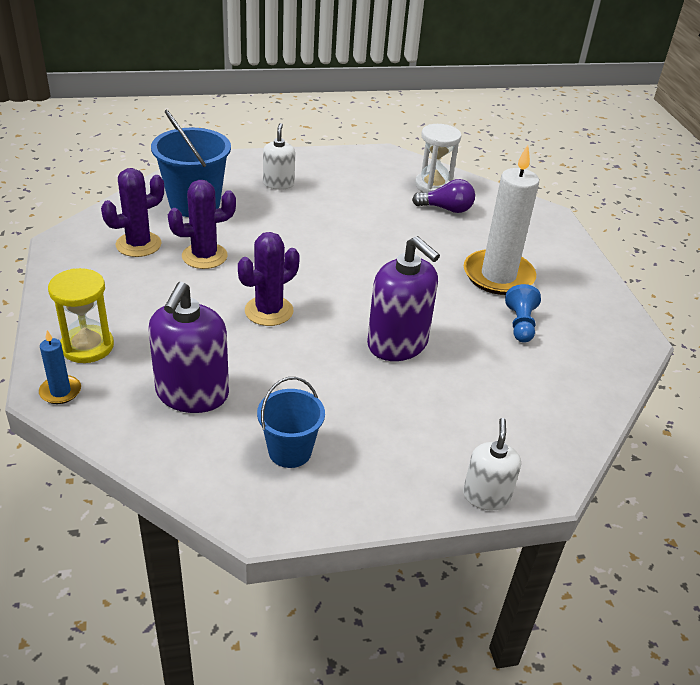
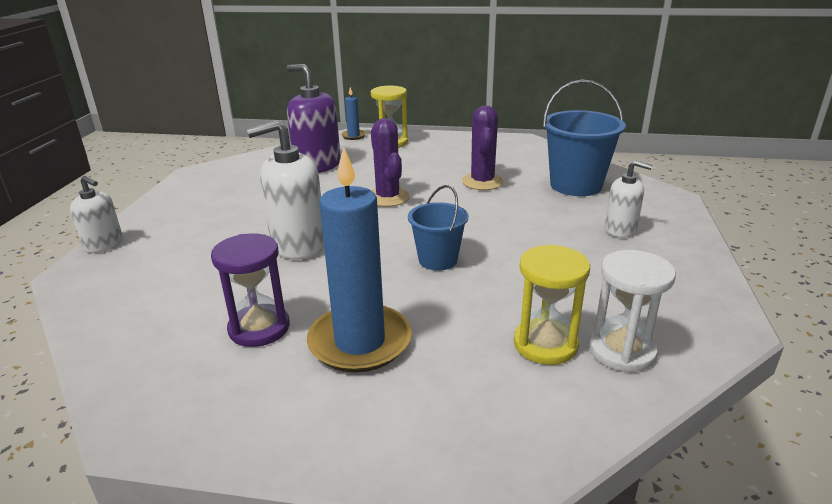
camera: 115 degrees right, 10 degrees down
(138, 244) = (509, 161): purple cactus -> none
(290, 451) = (234, 186): blue bucket -> blue bucket (438, 260)
(397, 344) = (298, 245): purple soap dispenser -> white soap dispenser
(446, 209) = (545, 344): purple light bulb -> yellow hourglass
(498, 276) = (360, 342): white candle -> blue candle
(520, 324) = (259, 328): blue pawn -> purple hourglass

